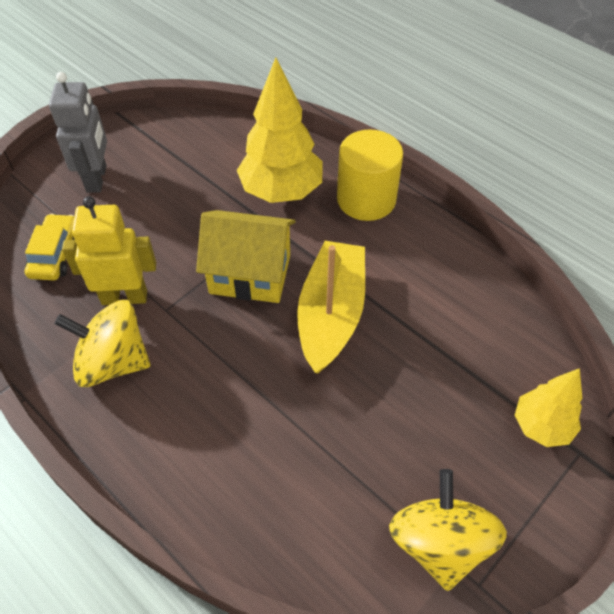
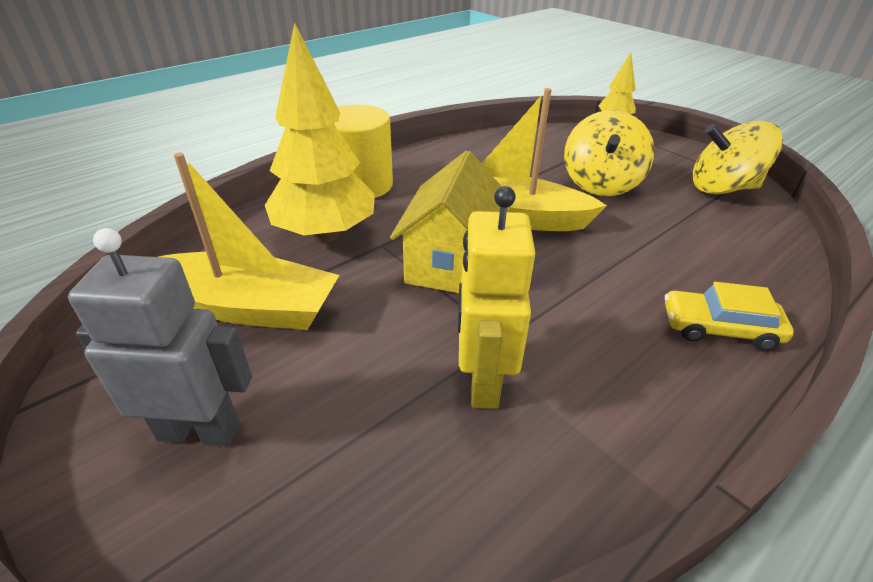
camera: 85 degrees left, 15 degrees down
(55, 254) = (375, 488): yellow car -> yellow car (719, 328)
(113, 362) = (599, 391): yellow spinning top -> yellow spinning top (601, 184)
(194, 171) = (247, 307): none -> yellow boat

